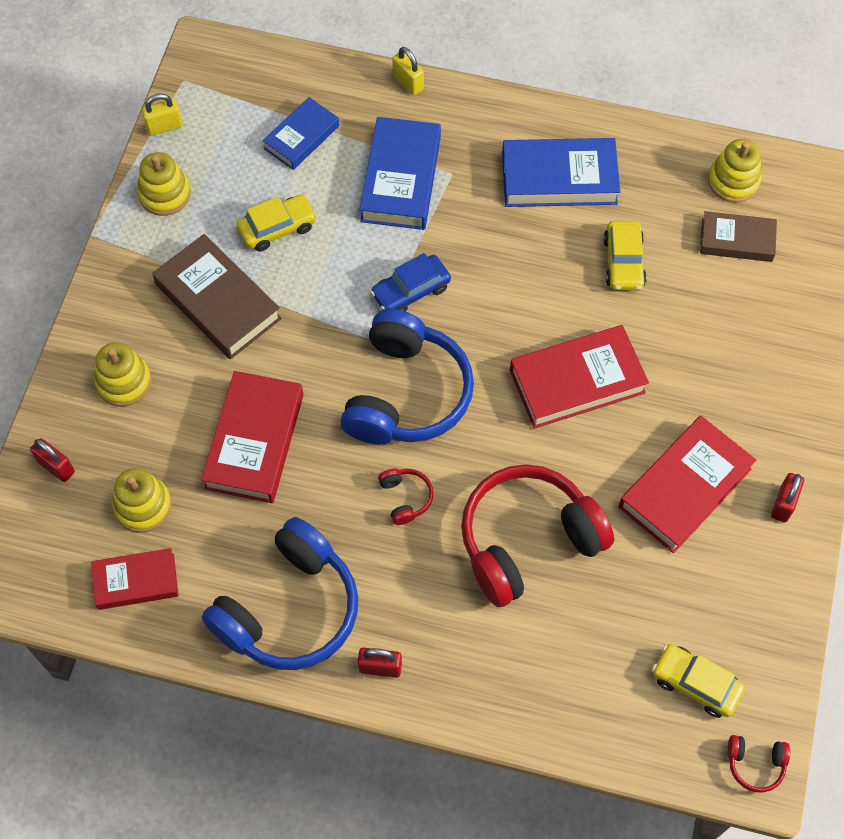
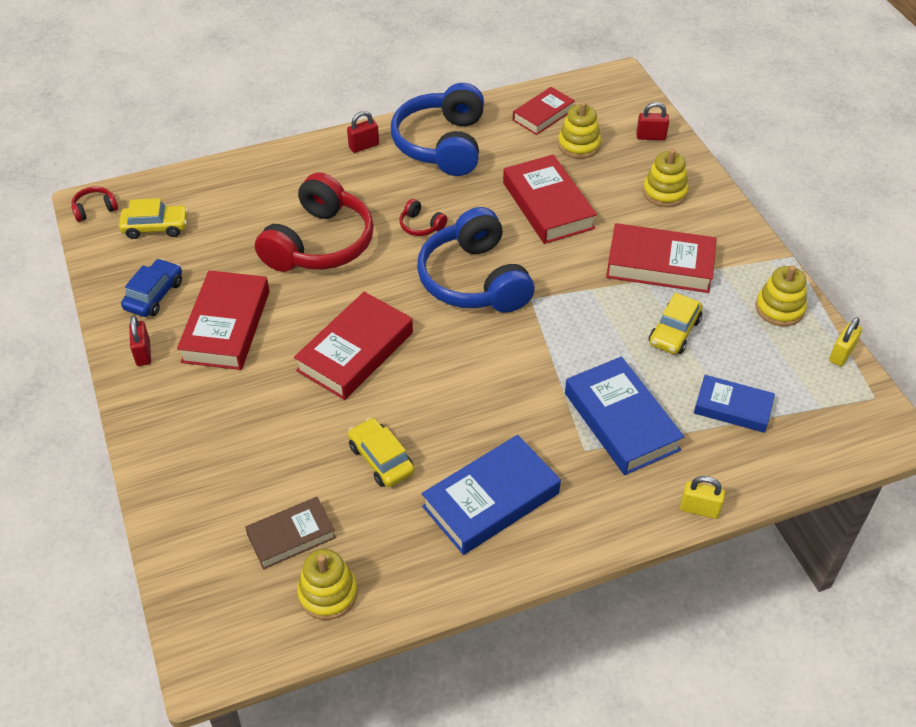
camera: 145 degrees right, 15 degrees down
(218, 302) = (660, 264): brown book -> red book
(301, 137) = (732, 408): blue book -> blue book turned 75 degrees counterclockwise
(411, 291) = (533, 344): blue car -> blue car (154, 295)

